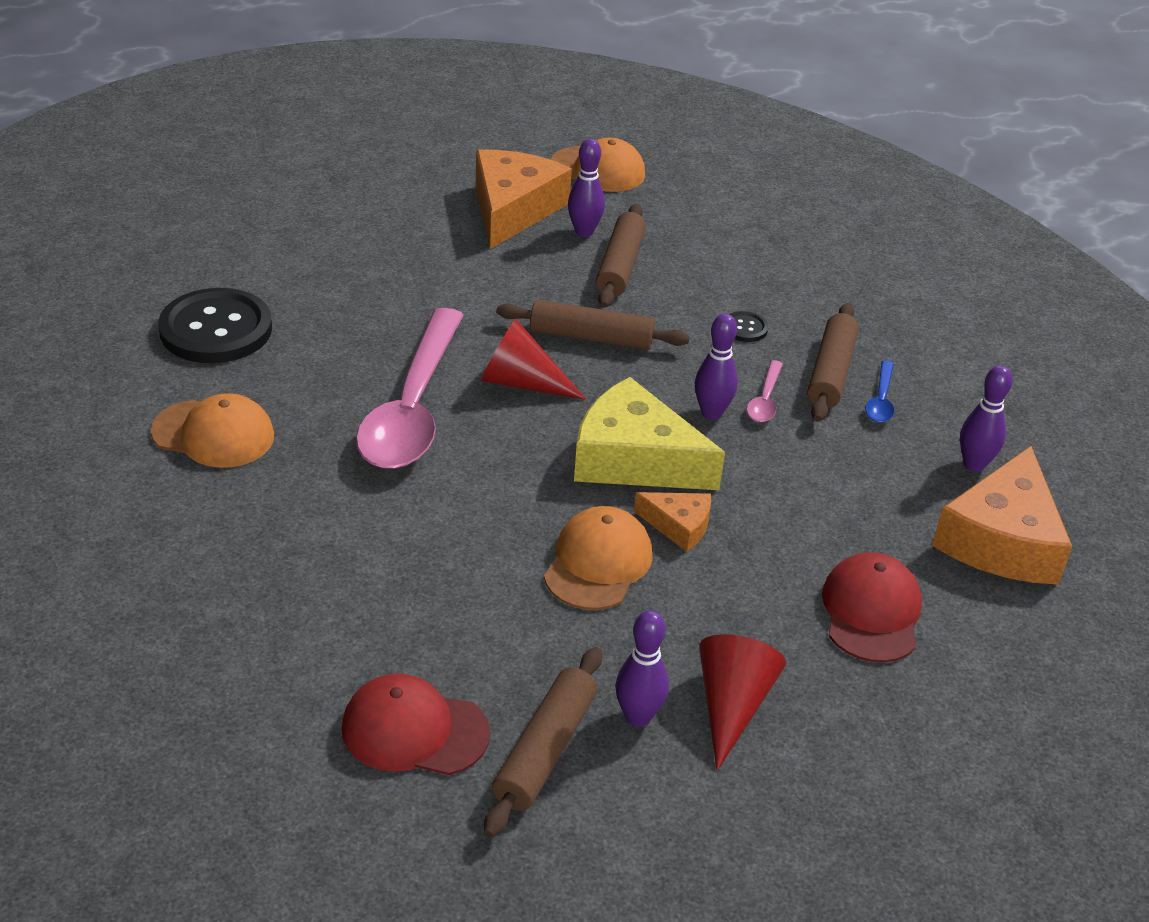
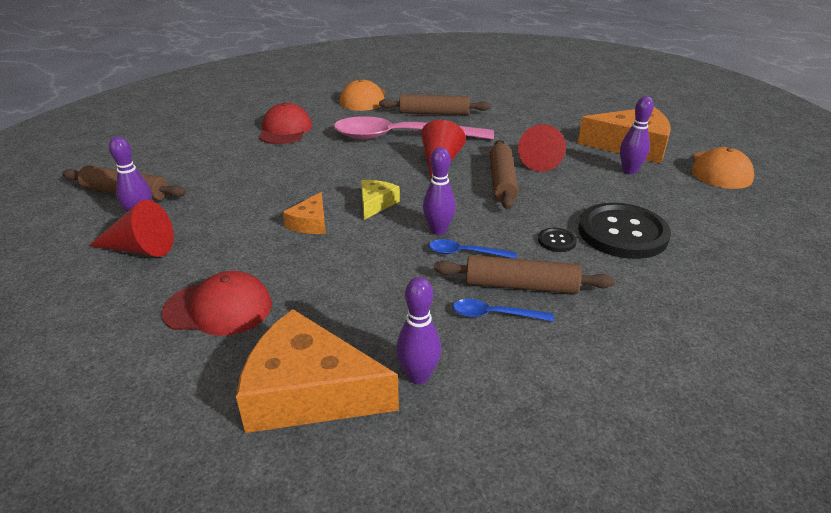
camera: 85 degrees right, 5 degrees down
(216, 329) = (445, 90): black button -> black button (622, 233)
(414, 731) = (152, 160): red cap -> red cap (285, 130)
(536, 292) = (541, 160): none -> red cone
(598, 563) = (273, 198): orange cap -> none
(620, 266) = (597, 186): brown rolling pin -> brown rolling pin (434, 113)
(634, 459) = (375, 204): yellow cheese -> yellow cheese, size x0.50
(765, 400) = (465, 253): pink spoon -> blue spoon

